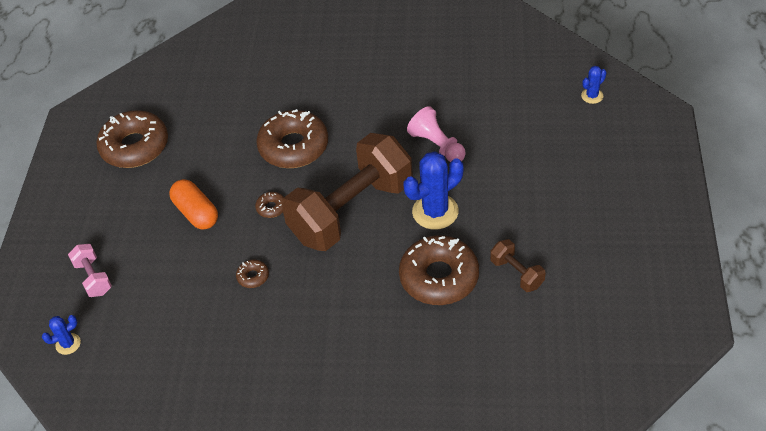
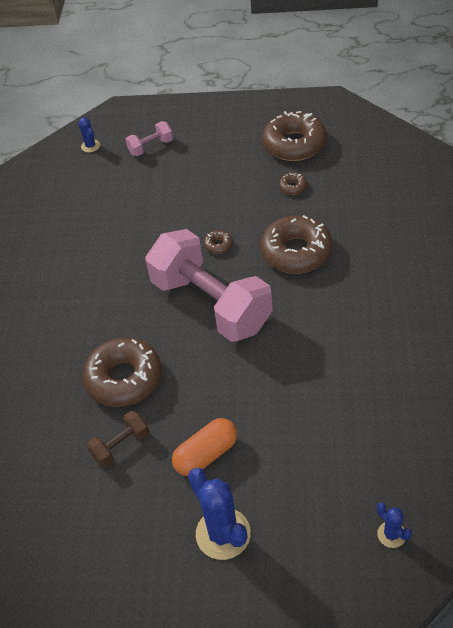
camera: 90 degrees right, 0 degrees up
(196, 213) = (215, 196): orange capsule -> orange capsule (206, 454)
(253, 276) = (141, 242): brown donut -> brown donut (293, 187)
(351, 211) = (211, 304): brown dumbbell -> pink dumbbell
(435, 212) = (207, 372): blue cactus -> blue cactus (223, 534)
(437, 145) = (300, 370): pink pawn -> none

